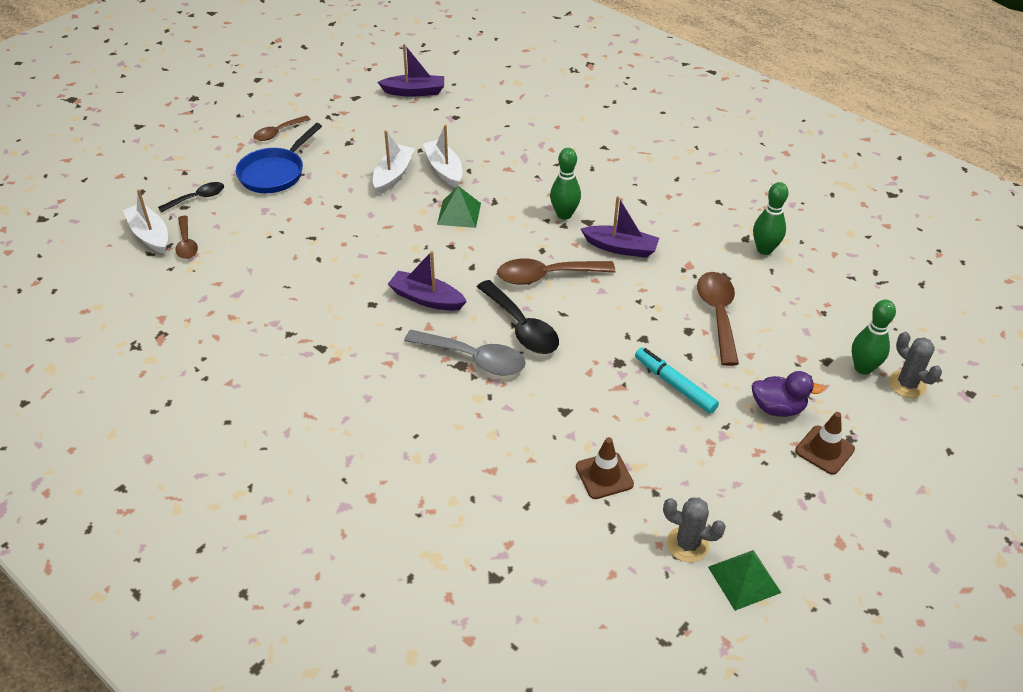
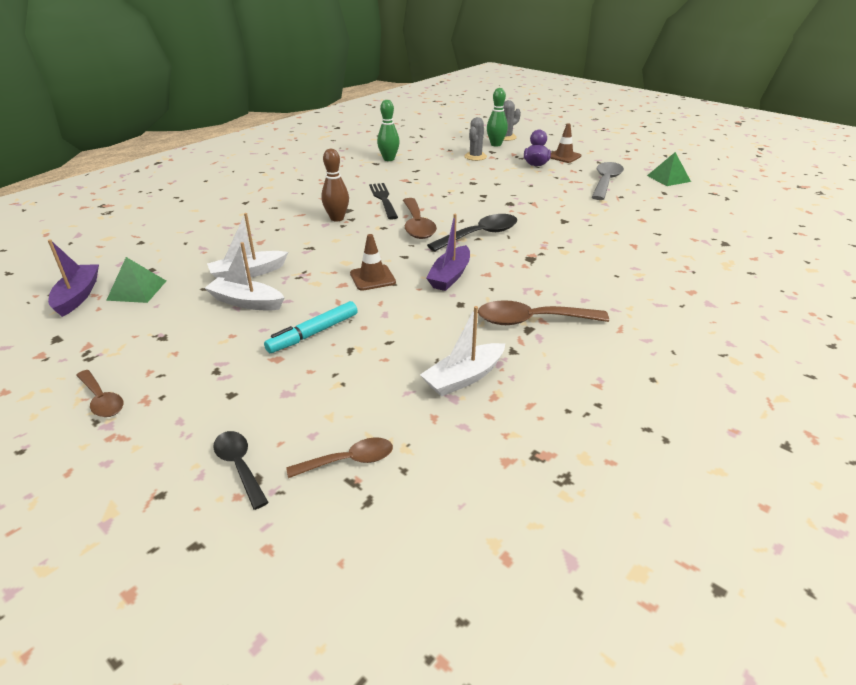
camera: 90 degrees left, 10 degrees down
(150, 235) = (323, 509): white boat -> white boat (463, 378)
(274, 173) = (204, 393): blue pan -> none
(459, 213) = (325, 263): green pyramid -> green pyramid (137, 290)
(473, 359) = (521, 253): grey spoon -> grey spoon (605, 182)
(564, 214) = (337, 218): green bowling pin -> brown bowling pin
(604, 475) = (616, 209): brown traffic cone -> brown traffic cone (372, 278)
(621, 248) = (383, 199): purple boat -> black fork
(674, 385) = (526, 188): turquoise marker -> turquoise marker (313, 333)
(687, 544) = (655, 190): grey cactus -> grey cactus (475, 157)
(718, 315) = (456, 174): brown spoon -> brown spoon (532, 320)

